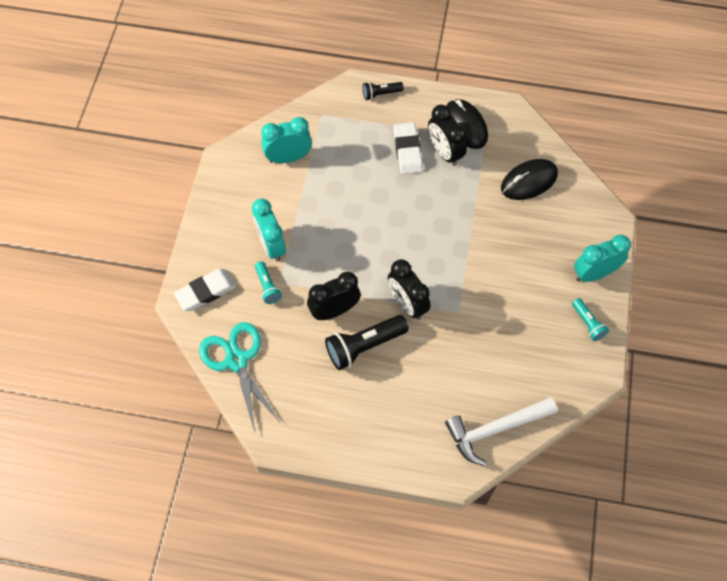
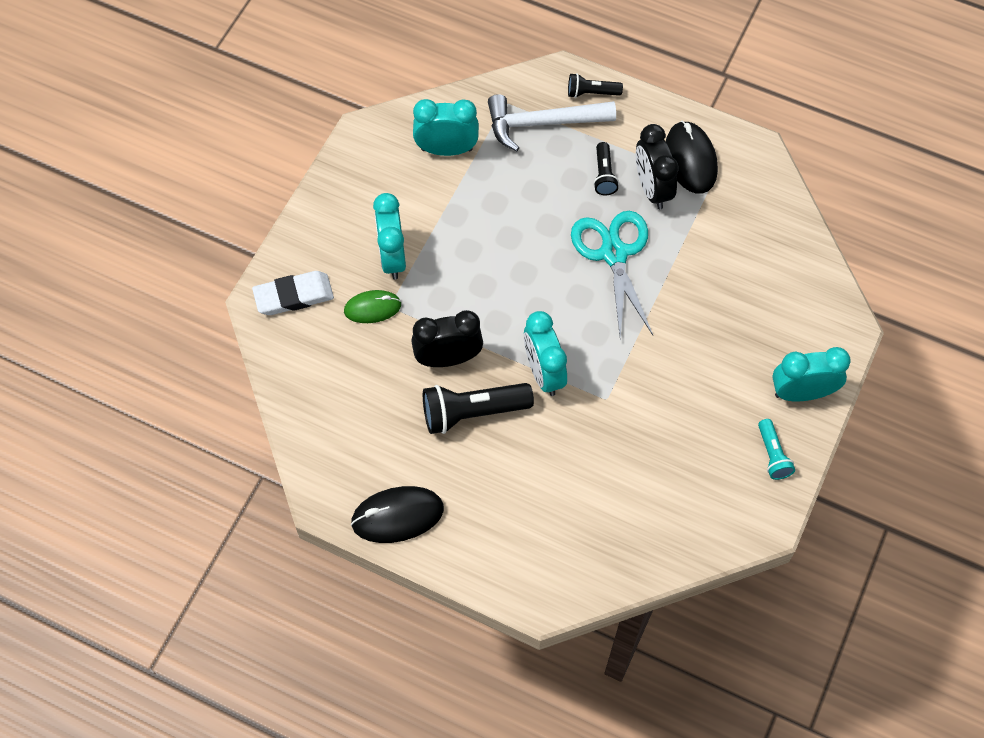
camera: 15 degrees right, 0 degrees up
(237, 361) = (307, 391): turquoise scissors -> turquoise scissors (614, 254)
(267, 286) = (372, 308): turquoise flashlight -> green mouse
(407, 150) = (604, 175): white eraser -> black flashlight
(407, 304) = (543, 373): black clock -> turquoise clock
(495, 429) = (608, 558): white hammer -> white hammer (542, 123)
(529, 181) = (752, 252): black mouse -> black mouse (397, 516)

